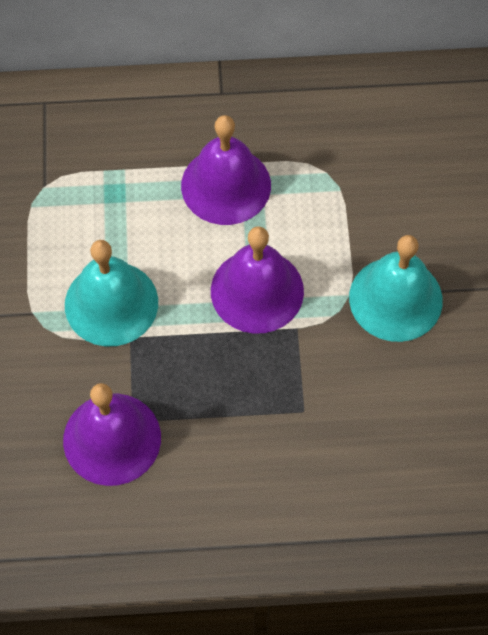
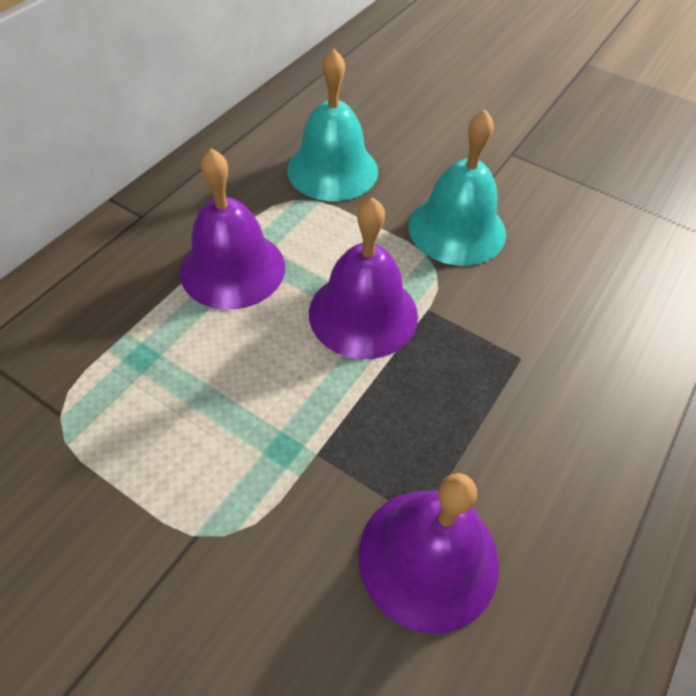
camera: 55 degrees left, 10 degrees down
(111, 303) = (261, 444): turquoise bell -> turquoise bell (332, 170)

